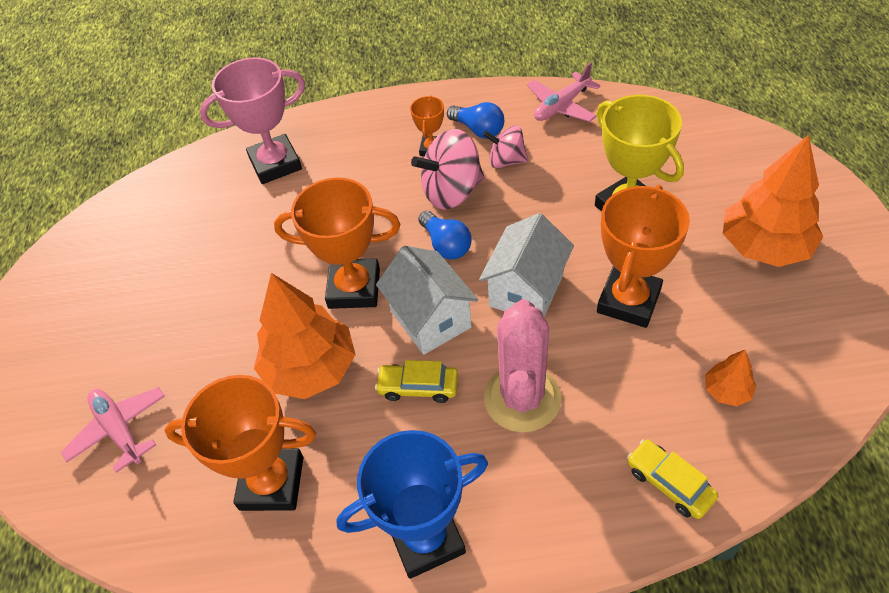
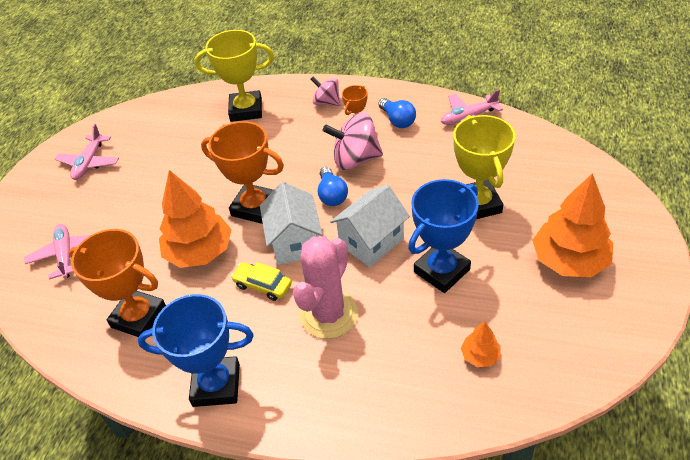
camera: 20 degrees right, 5 degrees down
(87, 291) = (89, 163): none -> pink plane
(275, 164) = (246, 110): pink trophy -> yellow trophy
(506, 161) = (406, 147): pink spinning top -> pink spinning top (327, 102)
(628, 301) = (441, 270): orange trophy -> blue trophy
(669, 483) = (401, 405): yellow car -> none

